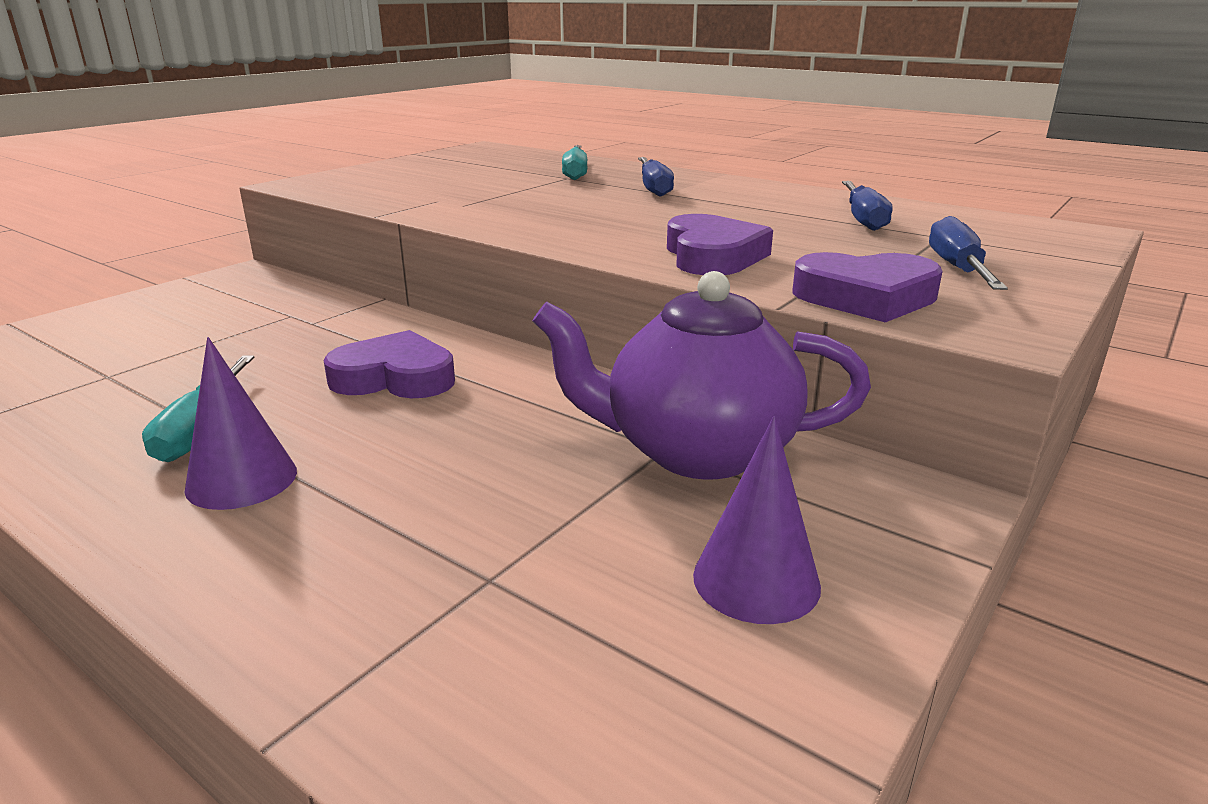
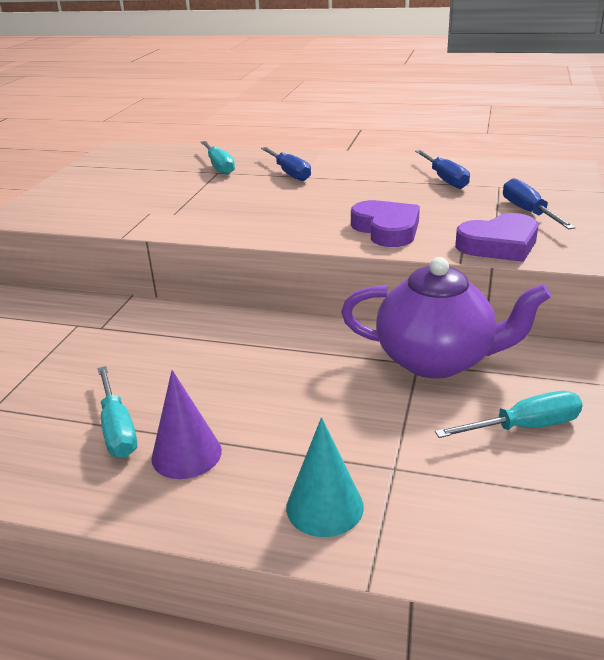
camera: 20 degrees left, 5 degrees up
(335, 601) = (324, 506): none -> turquoise cone
(395, 377) = (208, 356): purple heart -> none
(697, 451) = (436, 360): purple teapot -> purple teapot turned 150 degrees counterclockwise
(756, 580) = (525, 427): purple cone -> turquoise screwdriver

